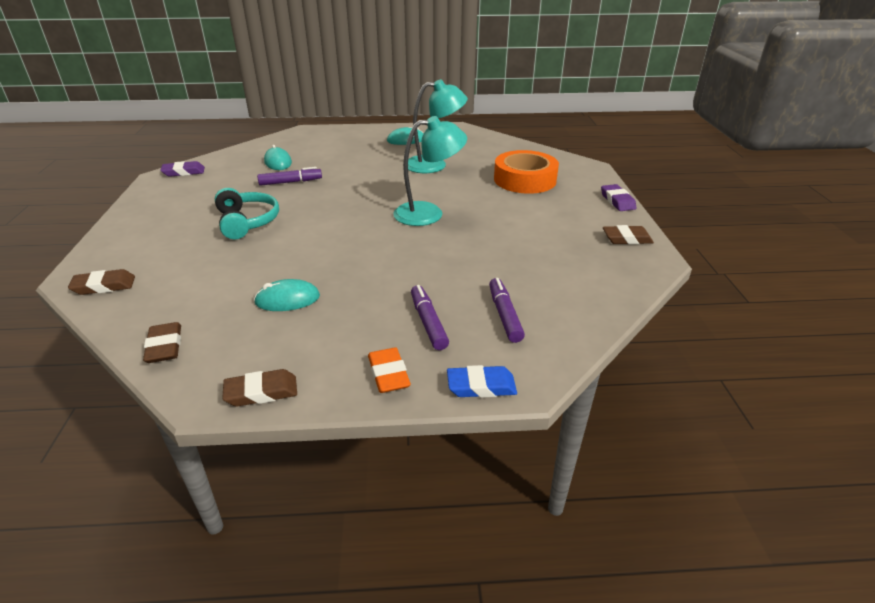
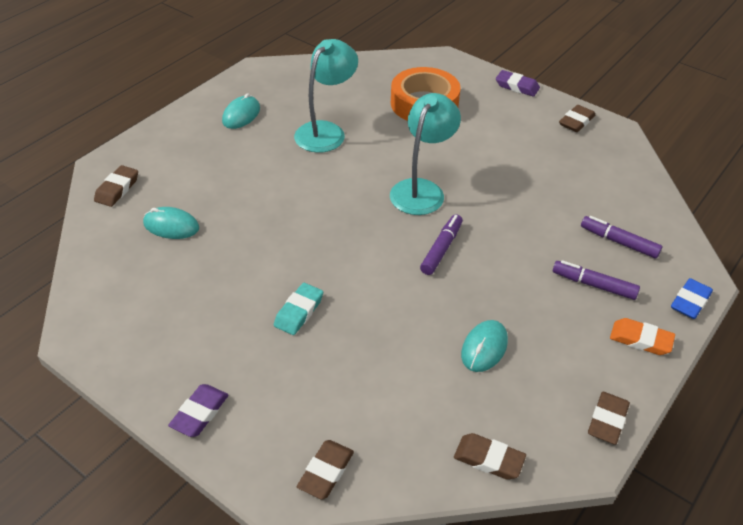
camera: 50 degrees left, 10 degrees up
(184, 172) = (92, 310): purple eraser -> purple eraser (199, 413)
(247, 222) = (299, 312): turquoise headphones -> turquoise eraser
(289, 140) = (117, 189): none -> brown eraser
(290, 182) = (239, 240): purple marker -> purple marker (441, 249)

